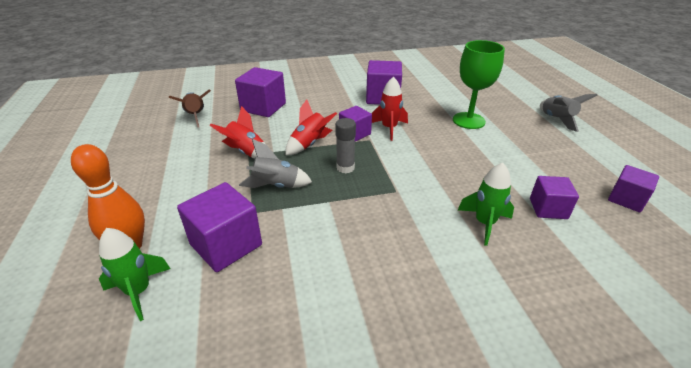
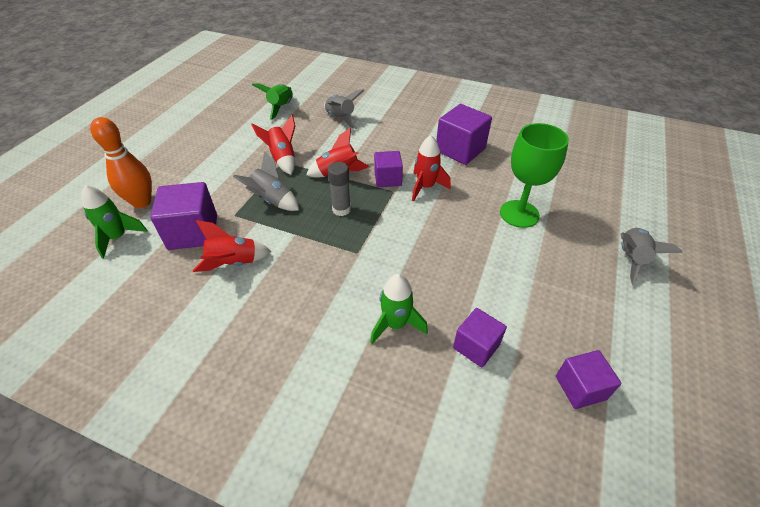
camera: 35 degrees right, 10 degrees up
(196, 116) = (281, 107): brown rocket -> green rocket
(263, 107) = (340, 118): purple cube -> grey rocket
(301, 249) = (233, 263): none -> red rocket

